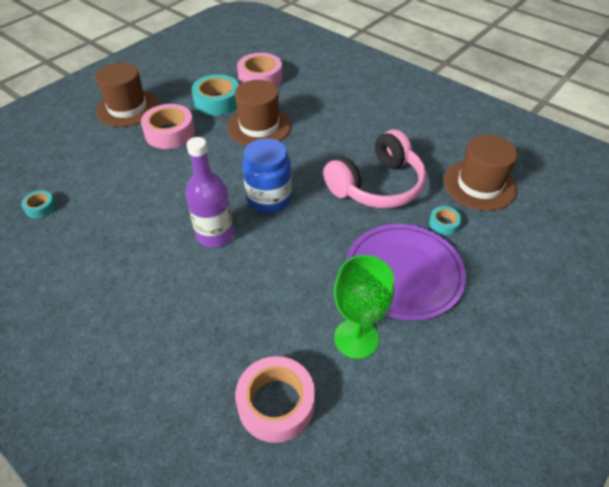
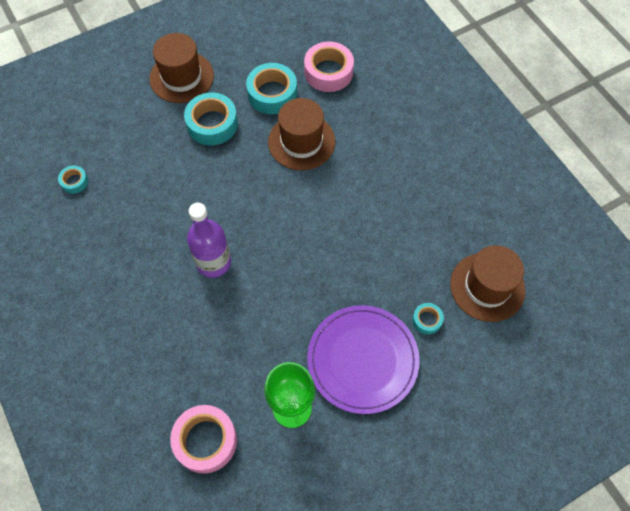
camera: 20 degrees right, 15 degrees up
(170, 133) = (212, 124): pink tape -> turquoise tape
(269, 199) = (276, 237): blue jar -> none
(377, 185) = (385, 254): pink headphones -> none

